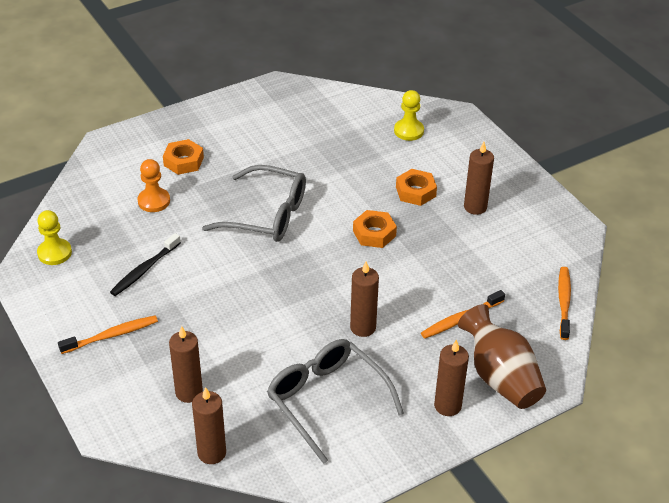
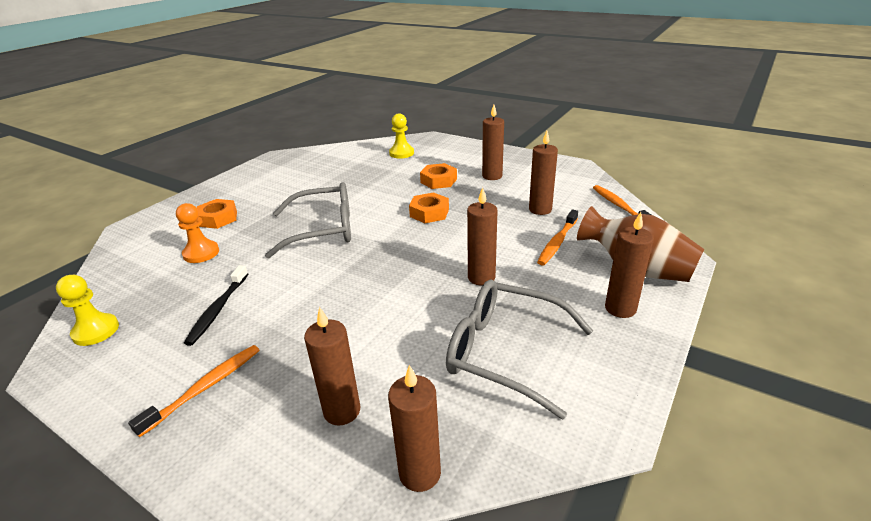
camera: 25 degrees left, 10 degrees down
(482, 274) = (540, 209): none -> brown candle

